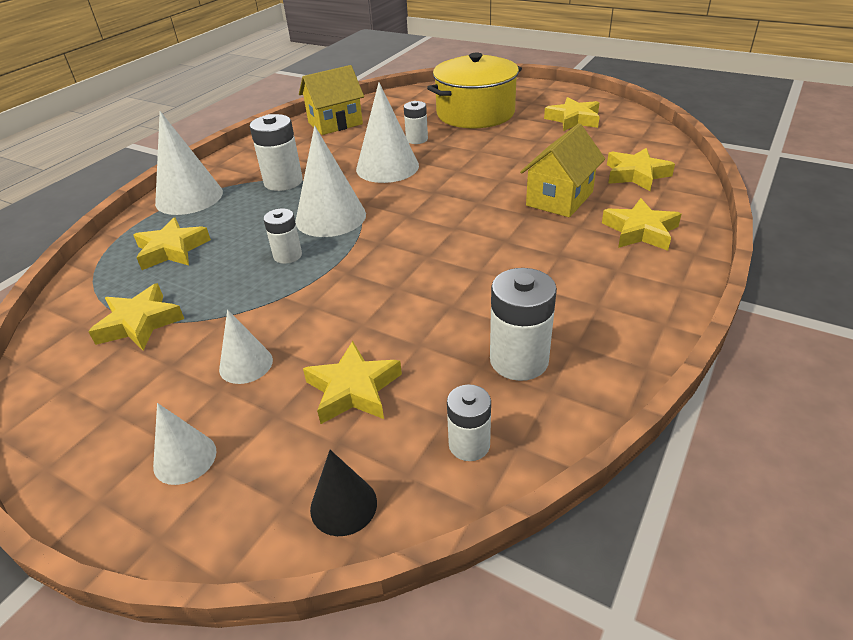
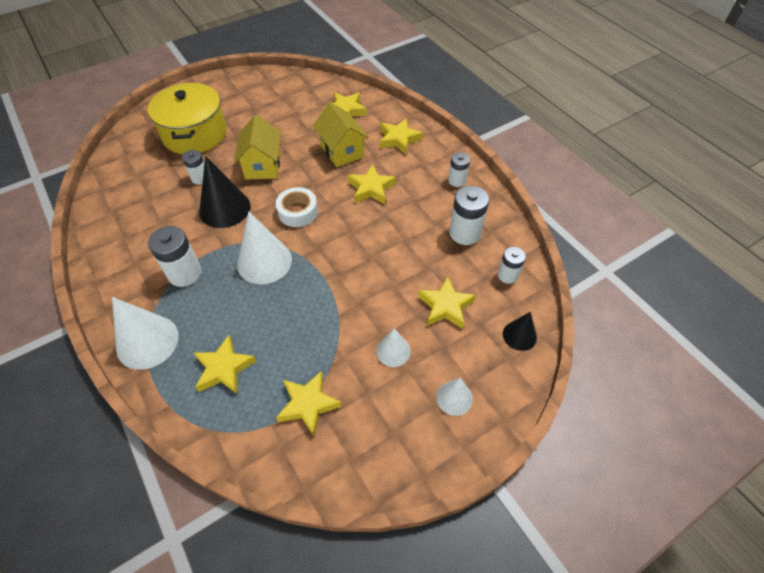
camera: 65 degrees left, 15 degrees up
(287, 255) = (293, 299): white battery -> white battery (457, 180)
(335, 123) = (117, 212): yellow house -> yellow house (263, 165)
(387, 167) = (225, 208): white cone -> black cone
(424, 209) = (298, 212): none -> white tape
(573, 119) = (257, 98): yellow star -> yellow star (371, 188)

